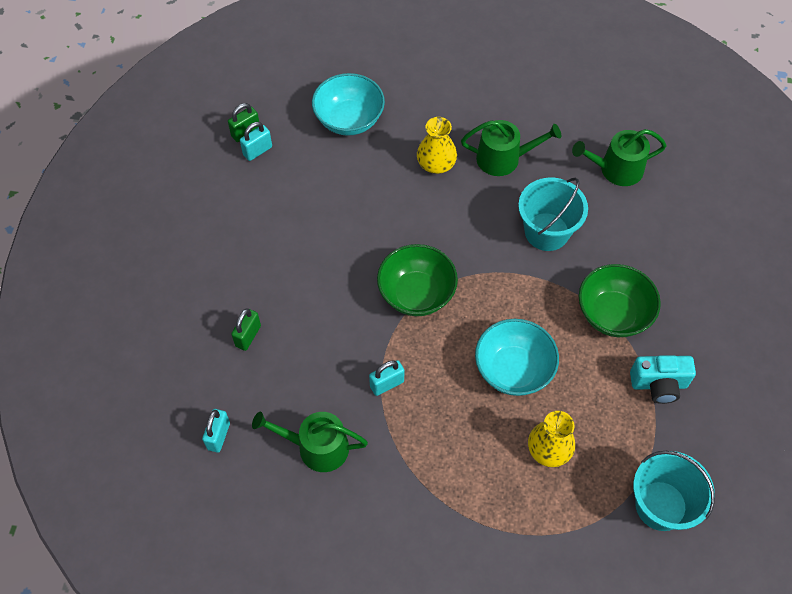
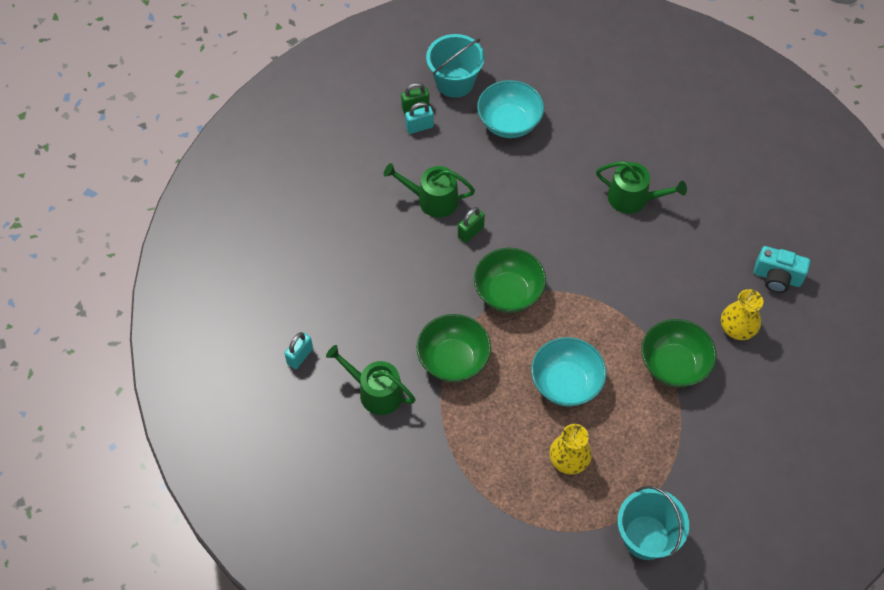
camera: 20 degrees right, 0 degrees up
(248, 336) = (353, 283): green padlock -> green padlock (470, 232)
(387, 384) = (453, 360): turquoise padlock -> green bowl
(436, 164) = (570, 185): yellow vase -> yellow vase (737, 327)
(546, 232) = (644, 275): turquoise bucket -> turquoise bucket (454, 82)
(616, 169) = (731, 239): green watering can -> green watering can (432, 199)
(659, 384) = (688, 437): turquoise camera -> turquoise camera (777, 277)

